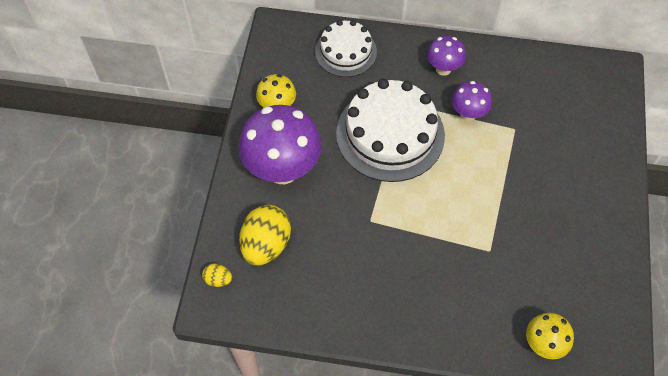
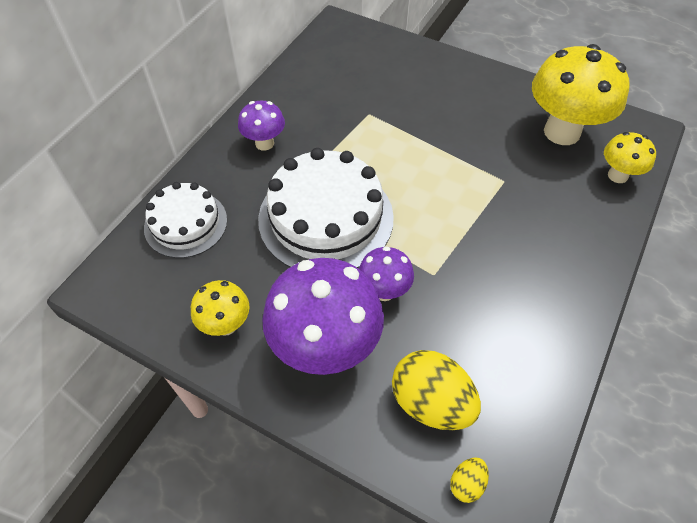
camera: 70 degrees left, 5 degrees down
(468, 114) = (333, 143): purple mushroom -> purple mushroom (384, 291)
(575, 288) = (562, 132): none -> yellow mushroom

